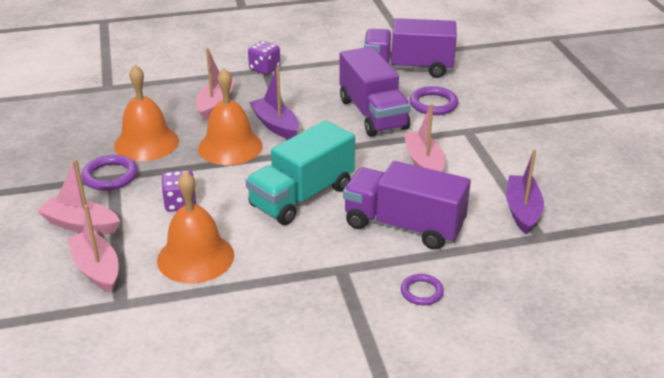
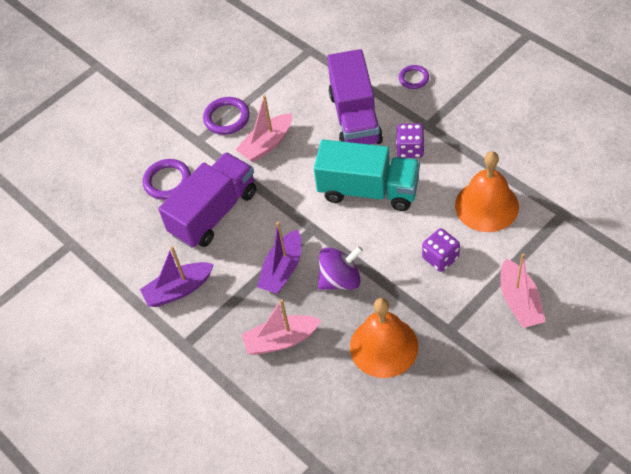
camera: 115 degrees left, 20 degrees up
(97, 269) = (549, 252): pink boat -> none
(110, 176) = (449, 334): purple ring -> purple ring (227, 118)
(230, 147) = (340, 280): orange bell -> purple spinning top
(264, 69) = (183, 347): purple dice -> purple dice (410, 149)
(408, 68) = (108, 232): purple truck -> none
(522, 211) = (287, 68): purple boat -> purple boat (178, 290)

